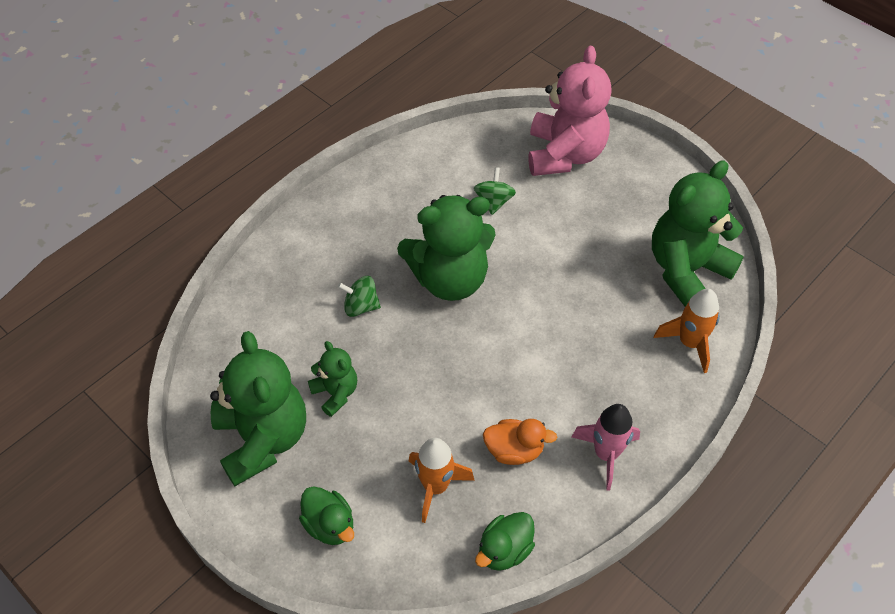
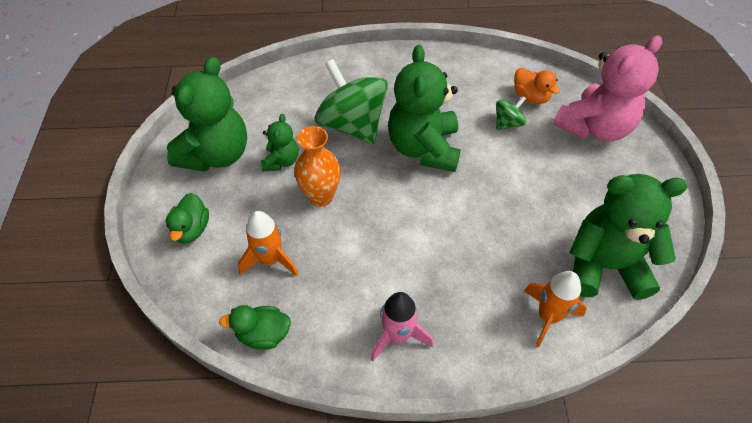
camera: 45 degrees right, 0 degrees up
(361, 306) = (352, 125): green spinning top -> green spinning top, size x2.18
(412, 395) = (321, 196): none -> orange vase
(450, 279) = (424, 148): green teddy bear -> green teddy bear turned 60 degrees clockwise
(514, 450) = (342, 280): orange duck -> orange duck (530, 97)

